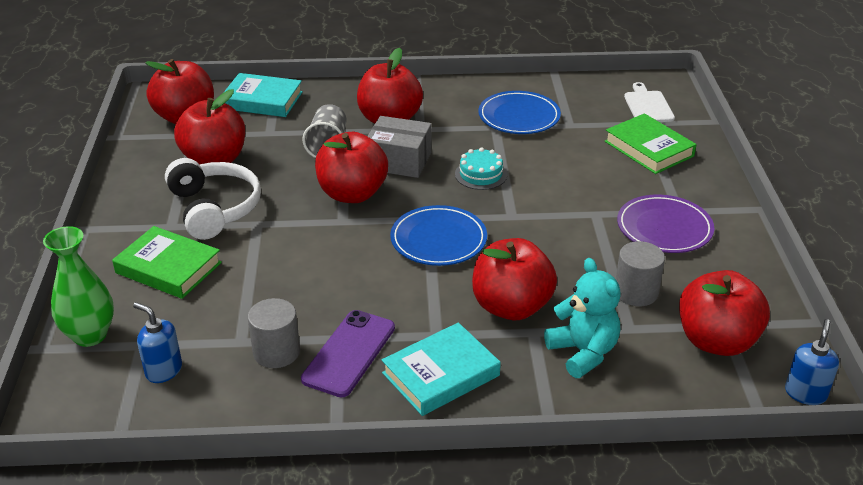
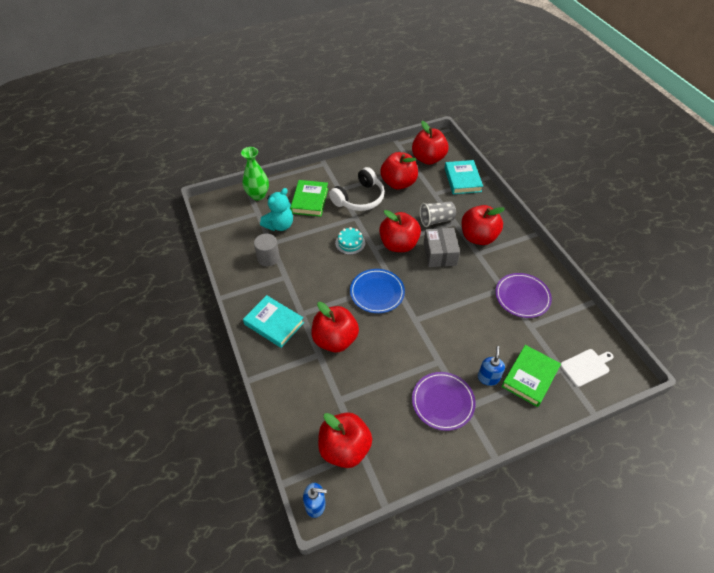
camera: 70 degrees right, 15 degrees up
(163, 370) = (245, 226): blue soap dispenser -> blue soap dispenser (488, 378)
(349, 353) = (276, 284): purple phone -> none
(481, 174) = (447, 294): turquoise cake -> turquoise cake (350, 243)
(519, 117) = (522, 297): blue plate -> purple plate
(583, 352) = (311, 381): turquoise teddy bear -> turquoise teddy bear (279, 225)
(636, 292) = (372, 397): grey cylinder -> none

